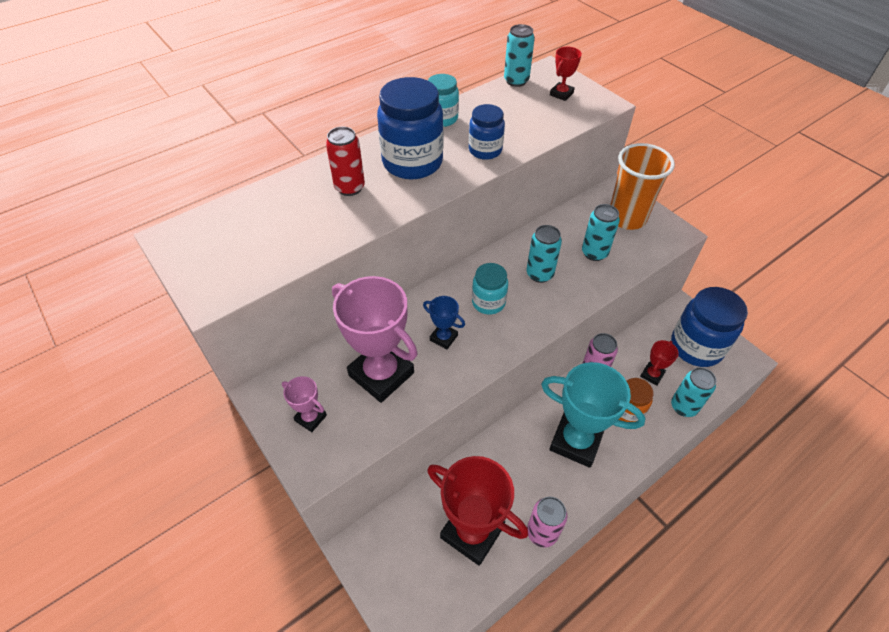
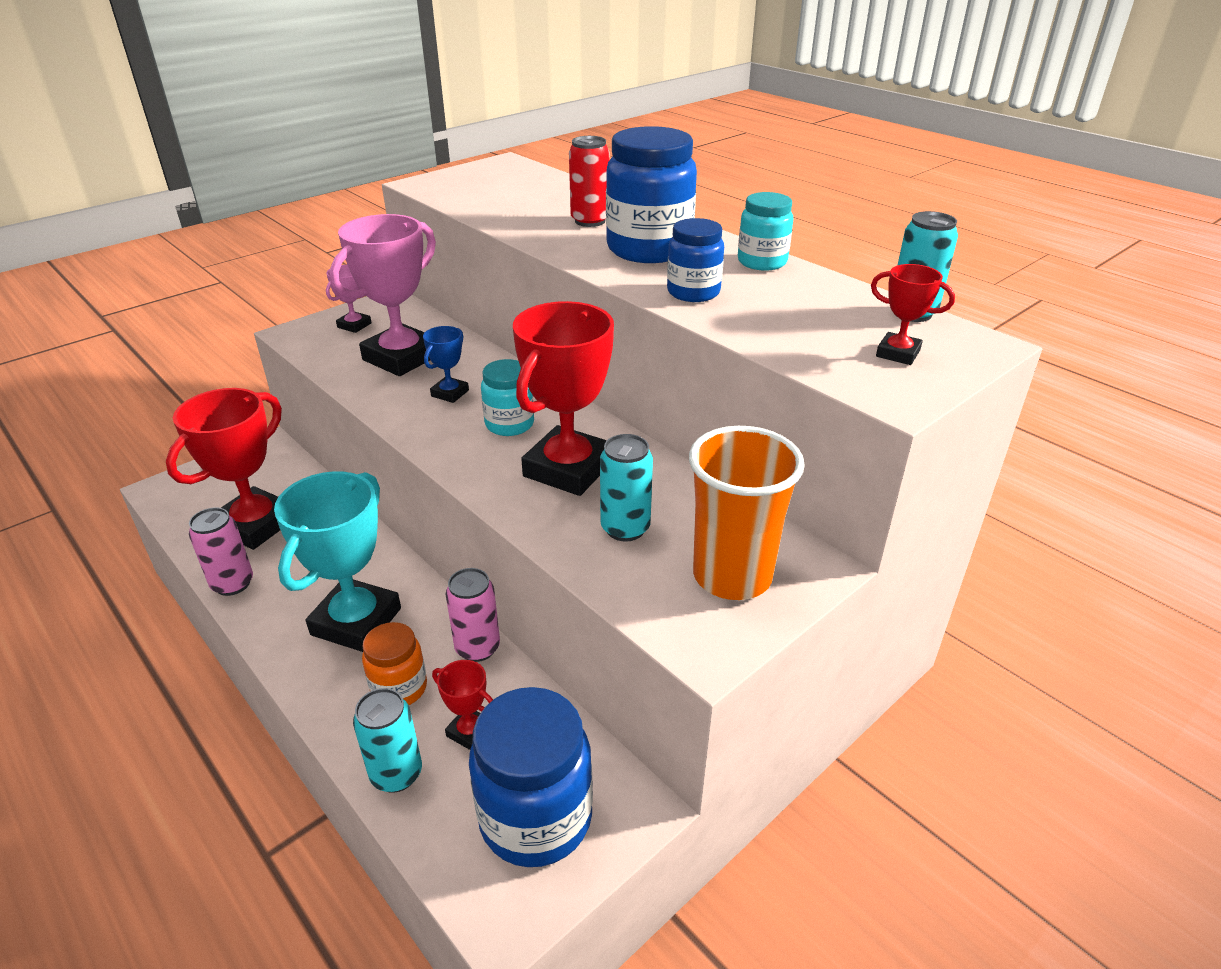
camera: 85 degrees right, 15 degrees down
(539, 274) = (568, 469): turquoise can -> red trophy

